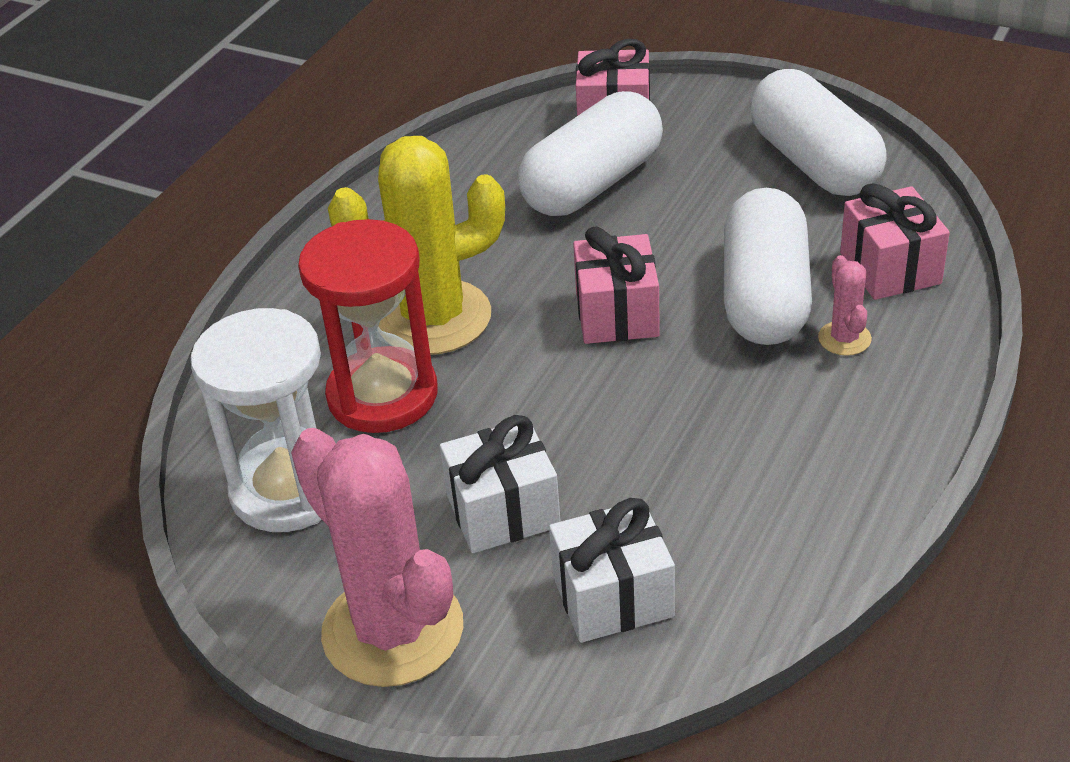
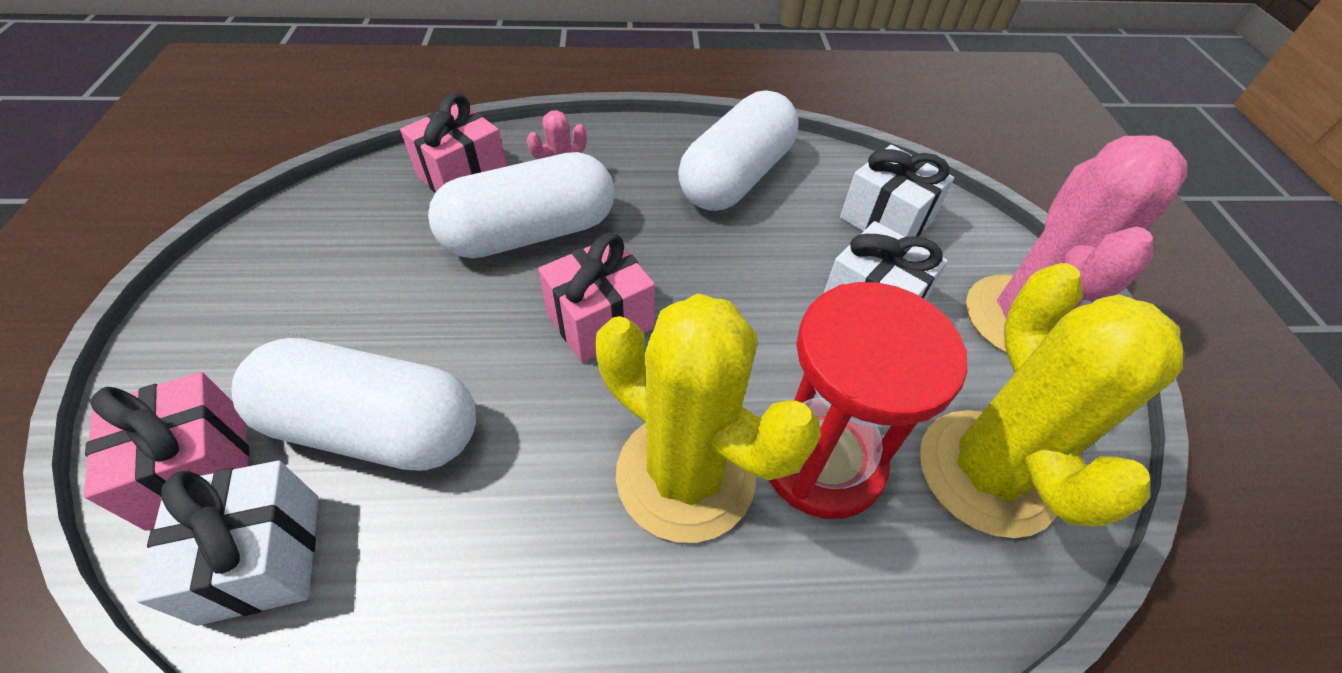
camera: 125 degrees left, 10 degrees up
(289, 489) = (986, 472): white hourglass -> yellow cactus
(528, 137) = (261, 557): none -> white gift
(814, 162) = (301, 255): white capsule -> white capsule (736, 177)

